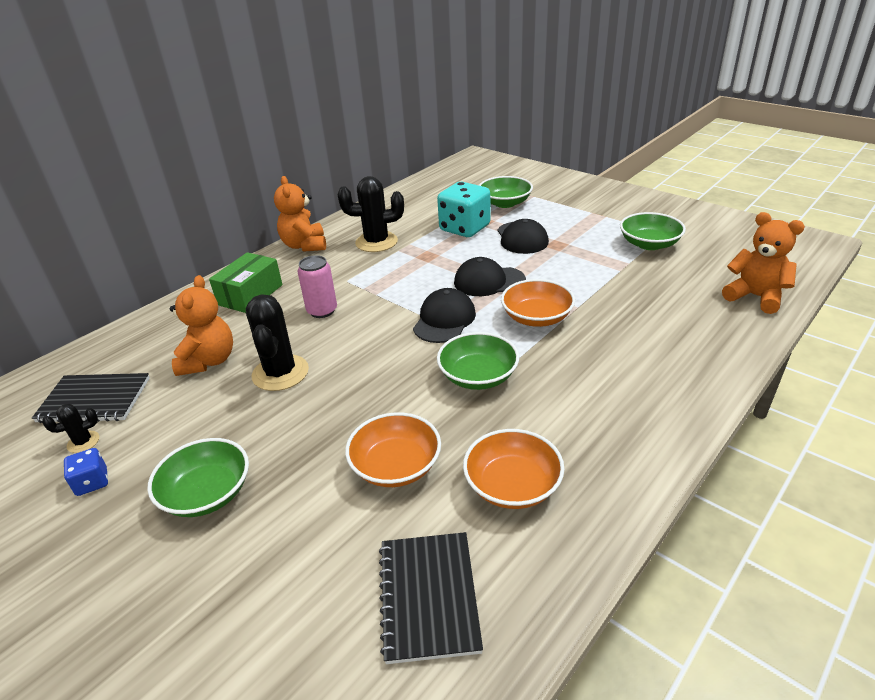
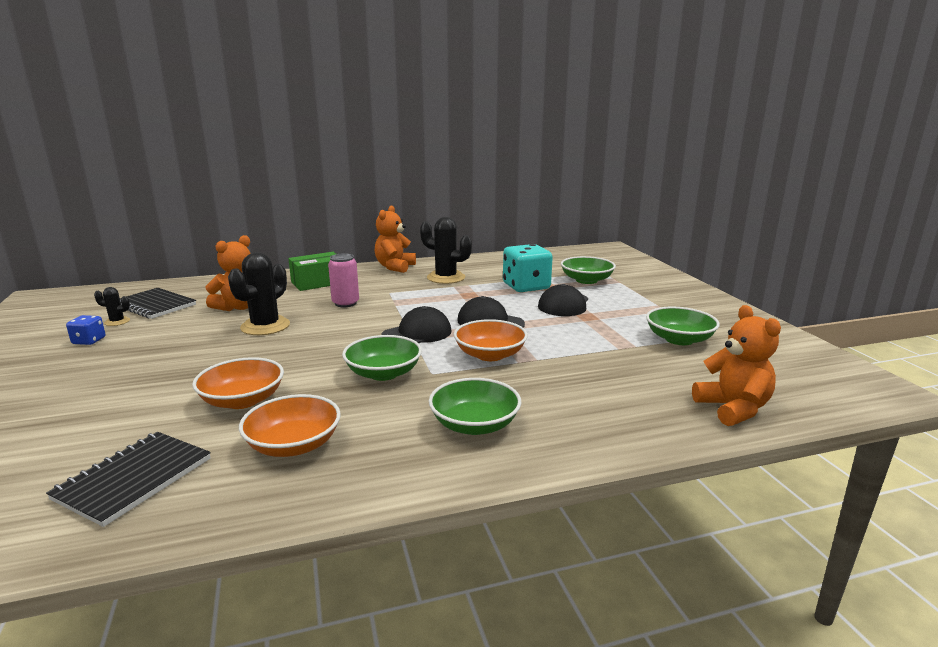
camera: 30 degrees right, 15 degrees down
(207, 493) = (126, 369): green bowl -> green bowl (474, 424)

